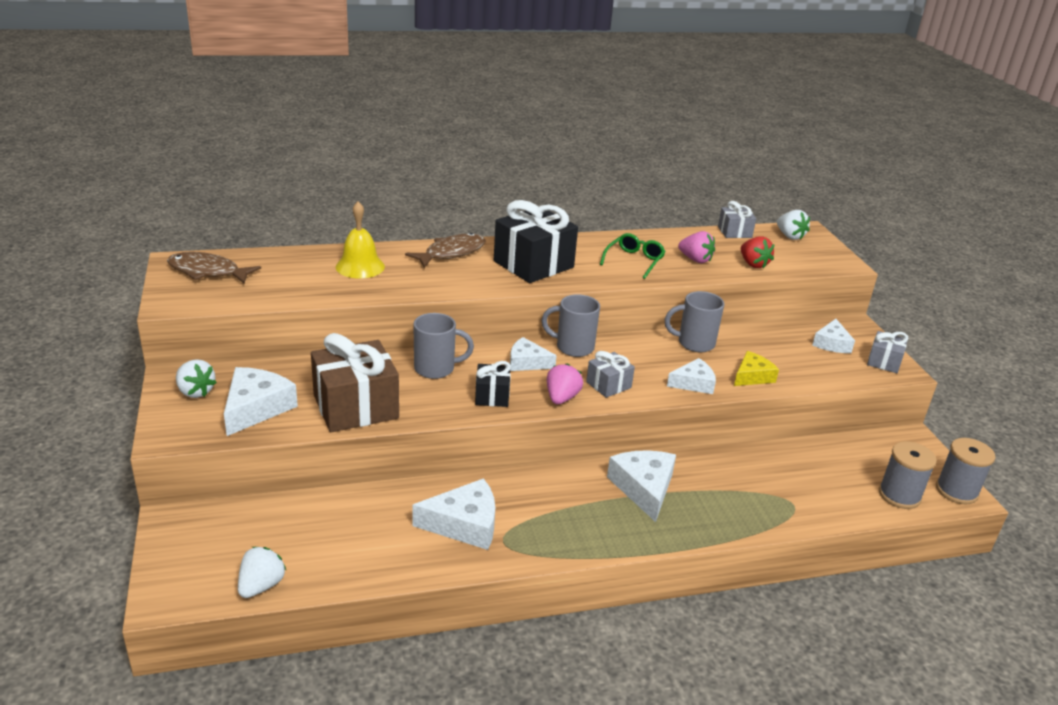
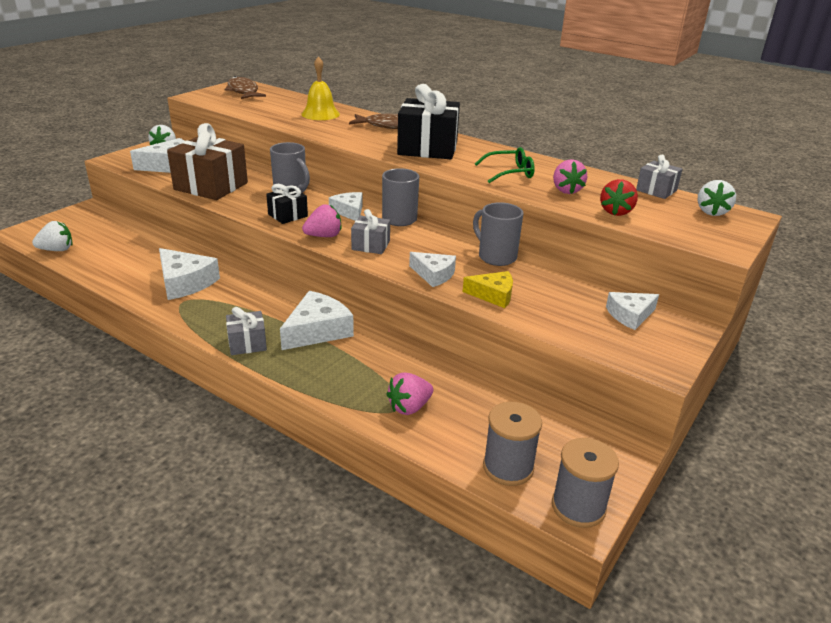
camera: 50 degrees right, 0 degrees up
(797, 499) = (409, 407): none -> pink strawberry
(884, 362) = (656, 352): grey gift -> grey gift (247, 343)

